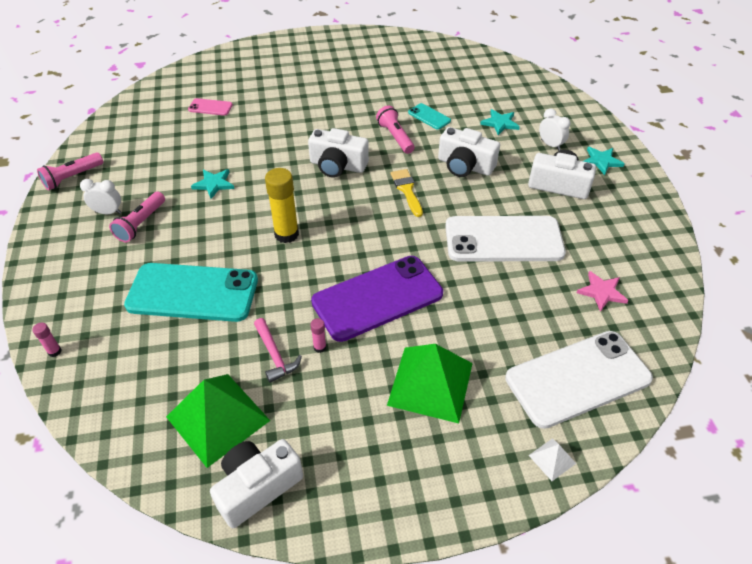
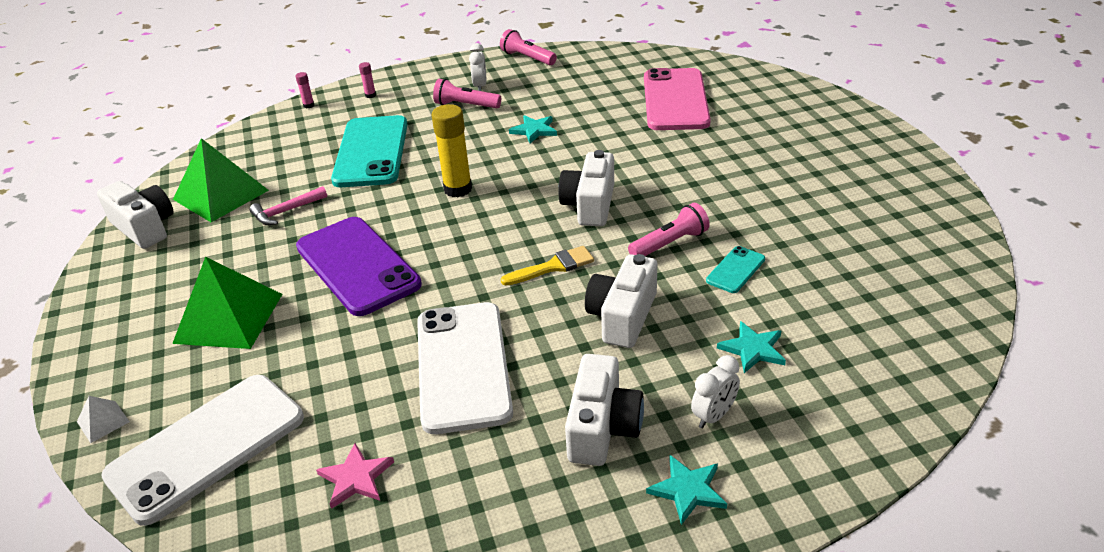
camera: 85 degrees right, 10 degrees down
(210, 107) = (675, 100): pink phone -> pink phone, size x2.27
(320, 347) = (291, 237): pink glue stick -> pink glue stick (370, 95)
(578, 379) = (207, 447): white phone -> white phone turned 75 degrees clockwise

